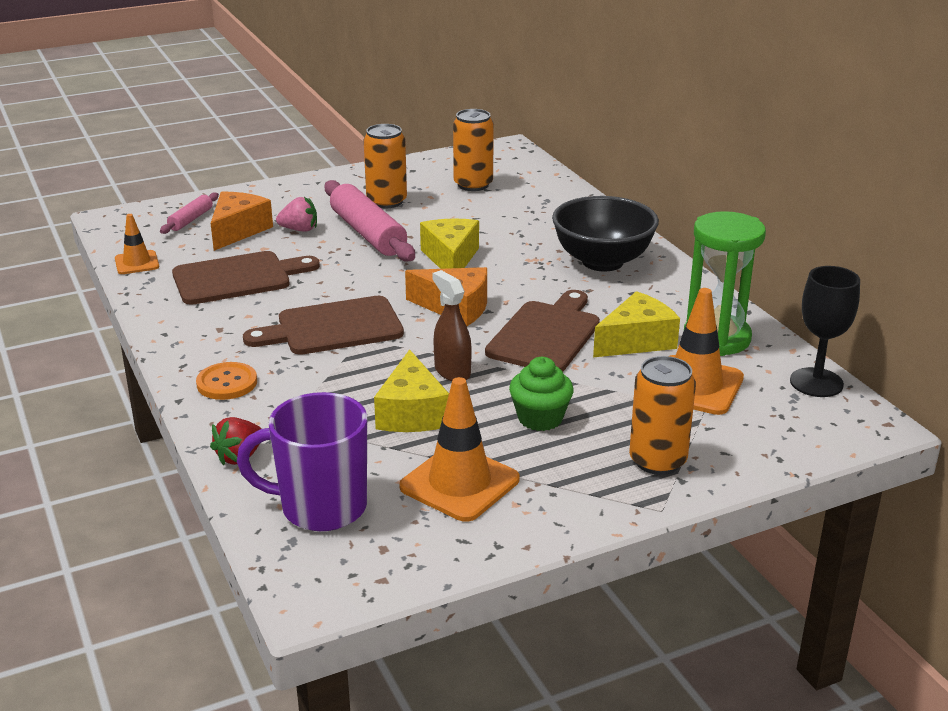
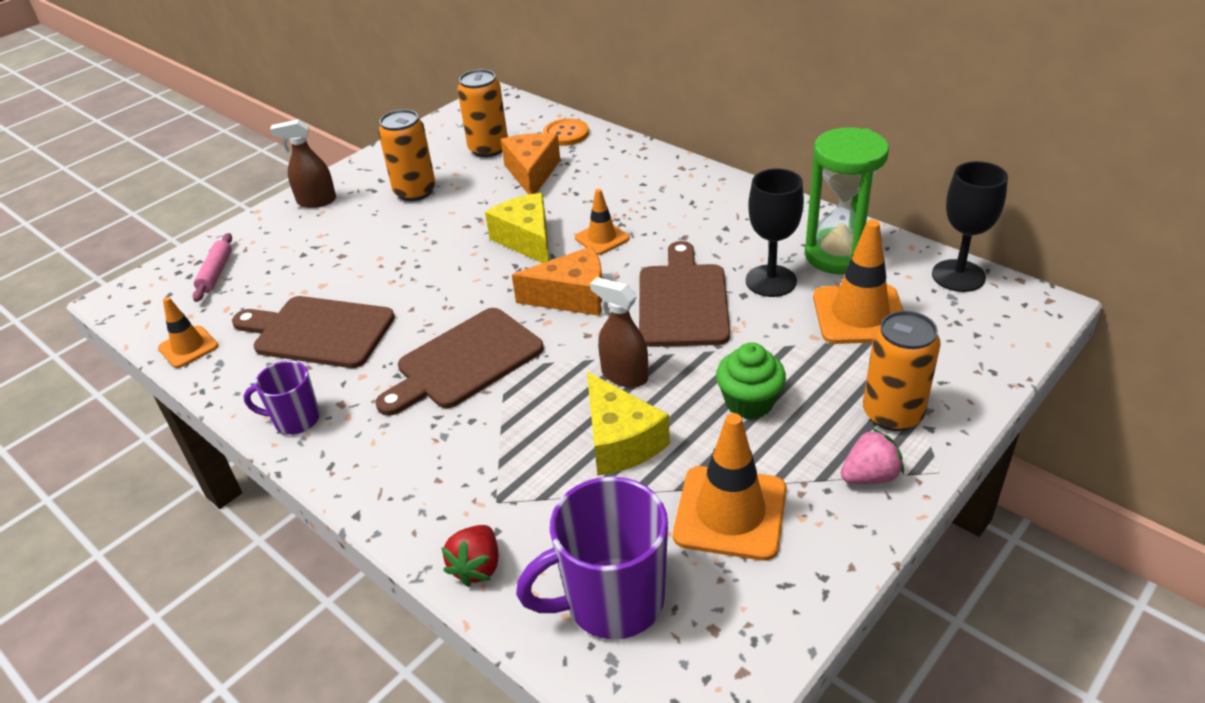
camera: 20 degrees left, 10 degrees up
(179, 330) = (295, 420): none -> purple mug
(227, 383) = (396, 472): orange button -> orange button (566, 134)
(238, 230) = (279, 271): orange cheese -> orange cheese (532, 173)
(238, 278) = (318, 331): brown cutting board -> brown cutting board turned 120 degrees counterclockwise
(299, 229) = (346, 251): pink strawberry -> pink strawberry (869, 476)
(303, 189) = (316, 201): none -> brown spray bottle
(368, 233) = (422, 235): pink rolling pin -> none
(515, 273) = (602, 238): none -> orange traffic cone
(602, 261) = (674, 201): black bowl -> none
(636, 341) = (771, 281): yellow cheese -> black goblet

